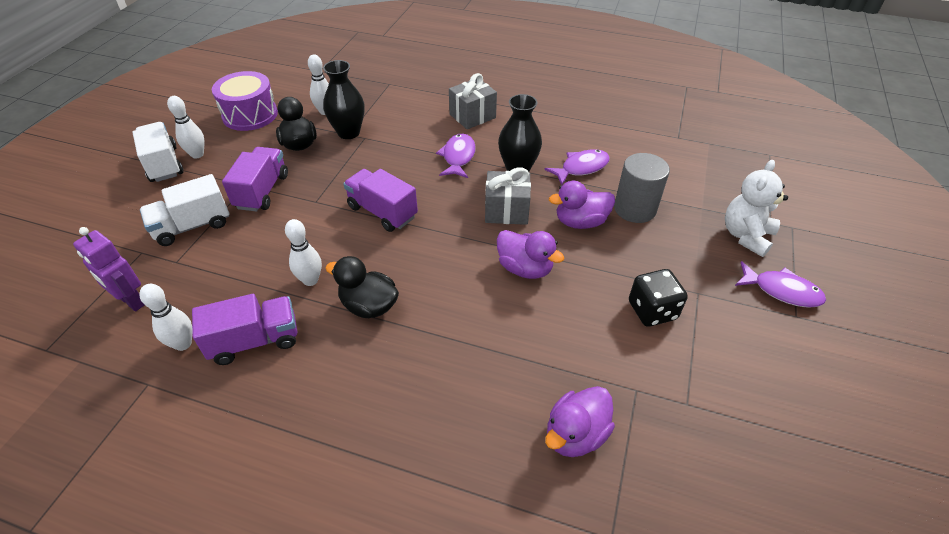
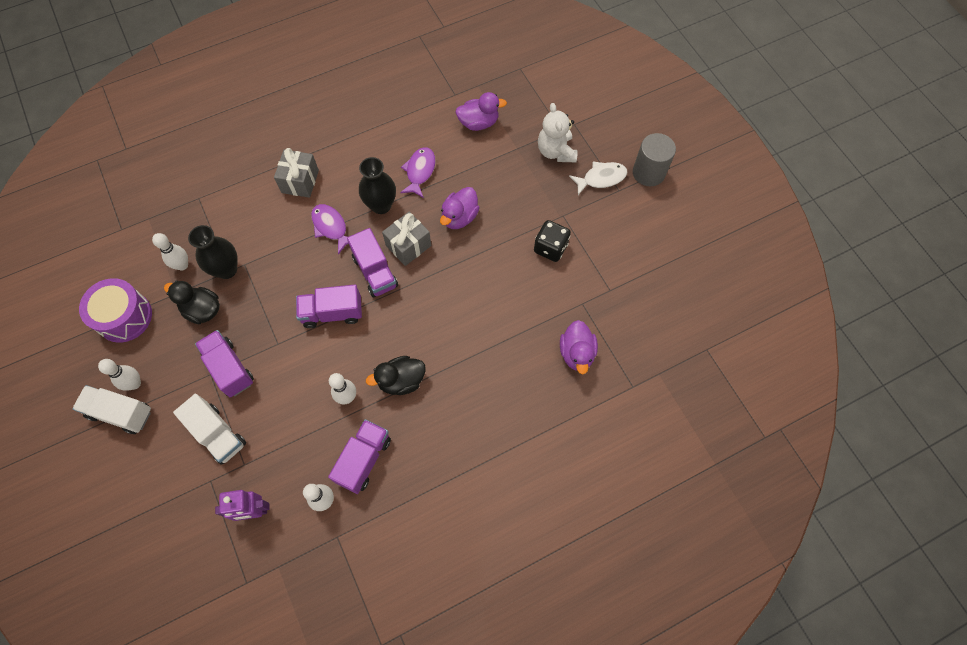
camera: 45 degrees left, 20 degrees up
(192, 226) = (218, 434): white truck -> white truck turned 60 degrees counterclockwise
(454, 209) = (375, 272): none -> purple truck
(525, 268) = (461, 278): purple duck -> purple duck (478, 123)
(635, 209) = (481, 180): grey cylinder -> grey cylinder (648, 172)
(782, 291) = (601, 178): purple fish -> white fish

